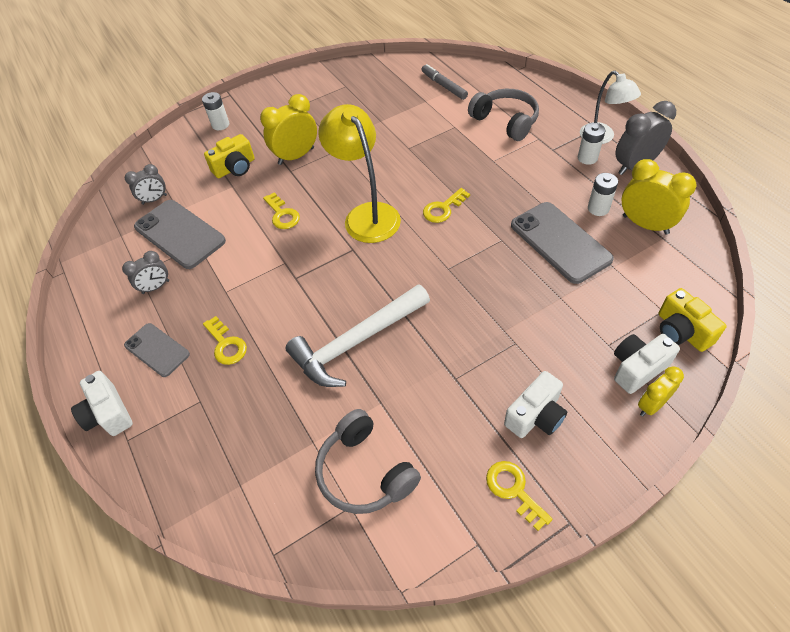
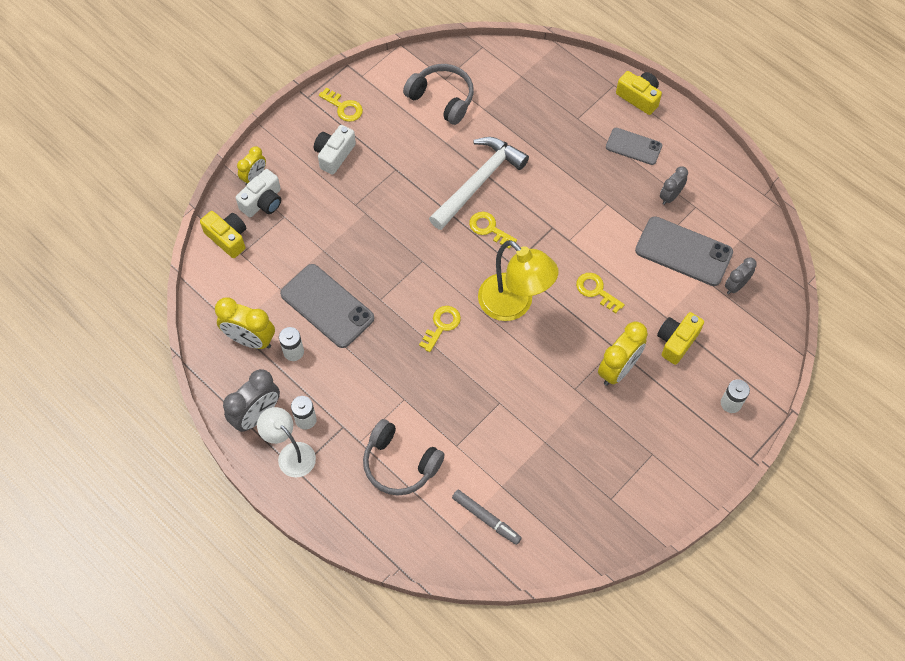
camera: 160 degrees right, 10 degrees up
(108, 413) = (639, 97): white camera -> yellow camera
(226, 345) = (581, 160): yellow key -> yellow key (489, 228)

